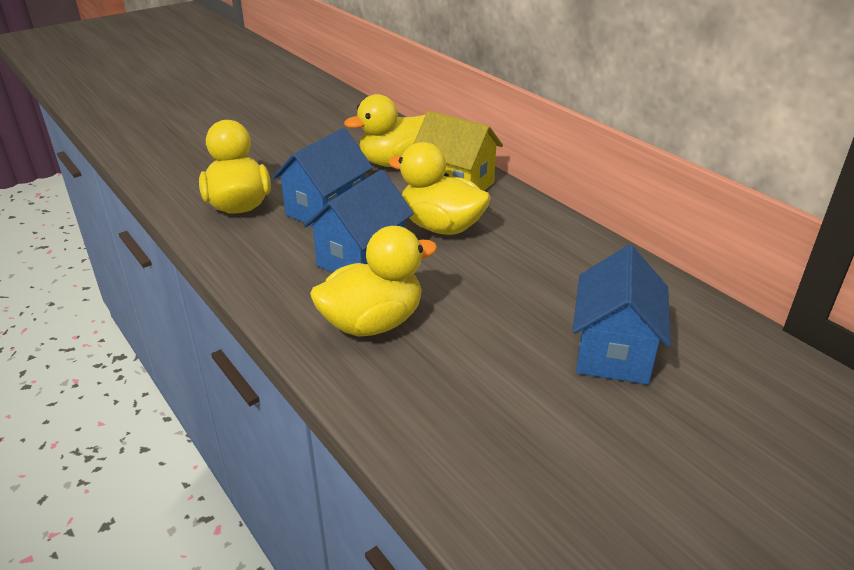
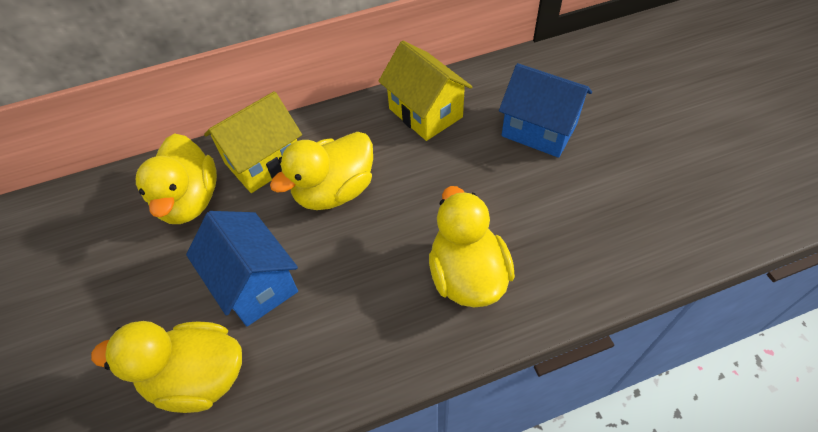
camera: 70 degrees left, 20 degrees up
(361, 259) = (363, 266): blue house -> none
(580, 261) = (425, 113): none -> yellow house

